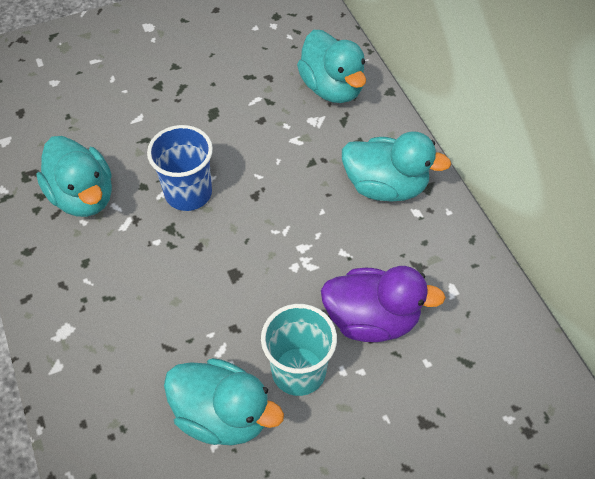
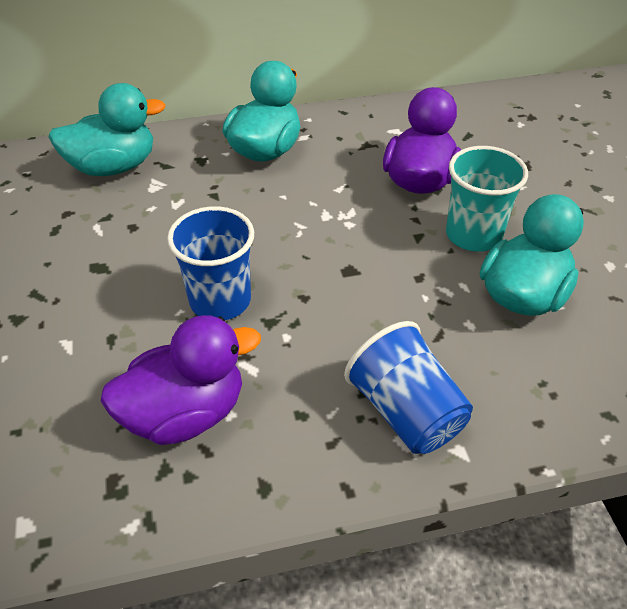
camera: 80 degrees left, 10 degrees down
(83, 196) = (185, 413): turquoise duck -> purple duck
(89, 328) = (406, 412): none -> blue cup

